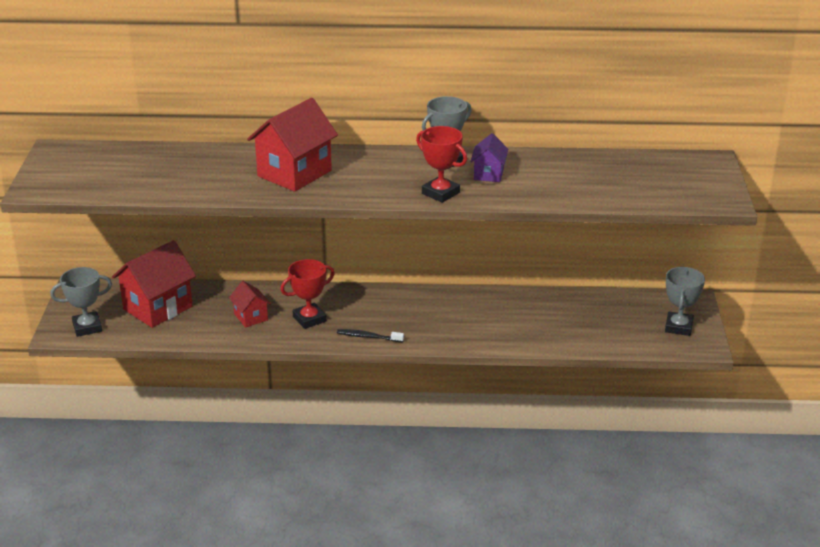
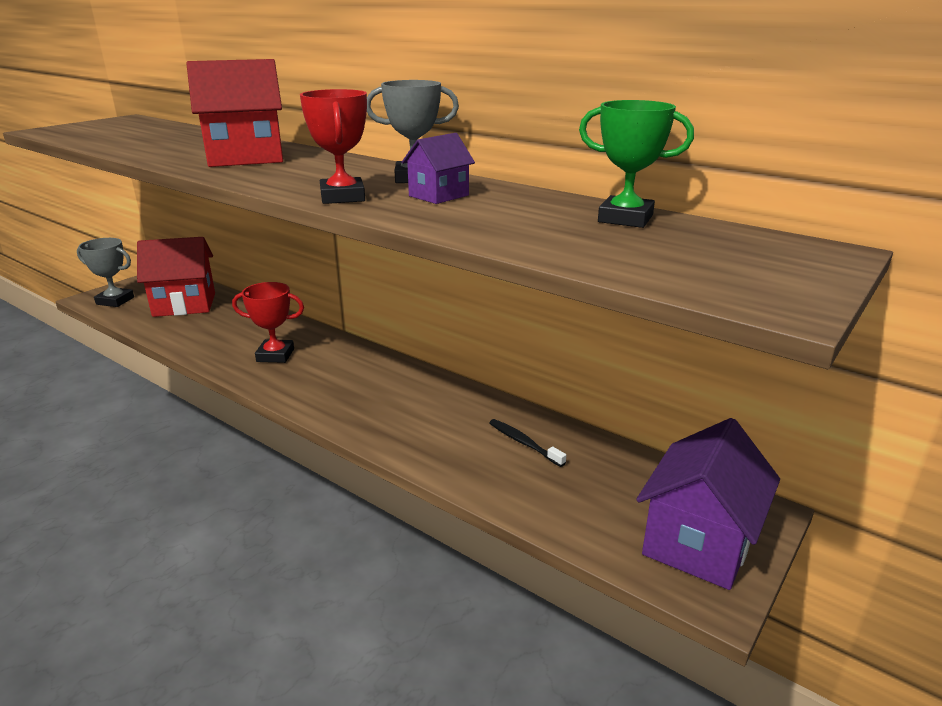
camera: 35 degrees right, 5 degrees down
(251, 317) = (234, 336): red house -> none
(368, 337) = (296, 392): black toothbrush -> black toothbrush (524, 443)
(606, 163) = (625, 219): none -> green trophy
(678, 327) = (698, 543): grey trophy -> purple house

